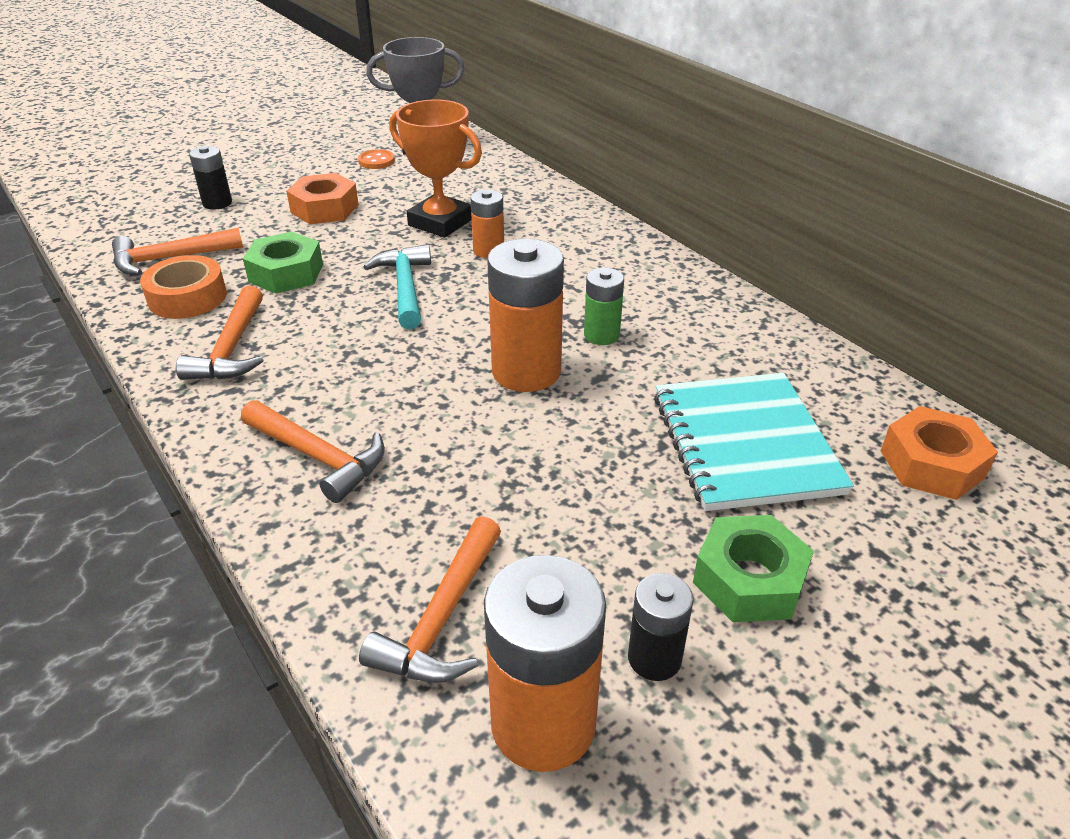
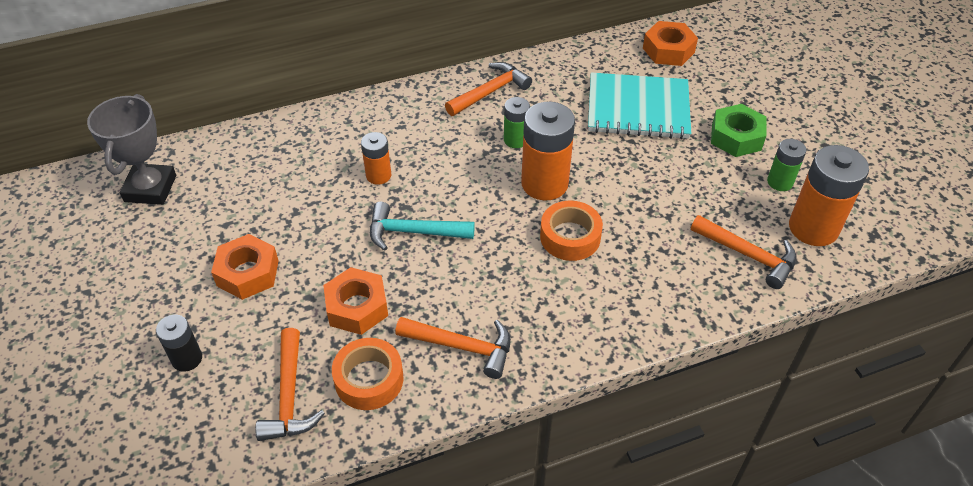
camera: 75 degrees left, 10 degrees up
(286, 273) = (357, 307): green nut -> orange nut
(318, 457) = (607, 299): orange hammer -> orange hammer (490, 92)
(376, 161) = (165, 226): orange button -> none
(430, 407) = (570, 237): none -> orange tape
(440, 222) = (317, 197): orange trophy -> none
(654, 658) = (780, 182): black battery -> green battery

